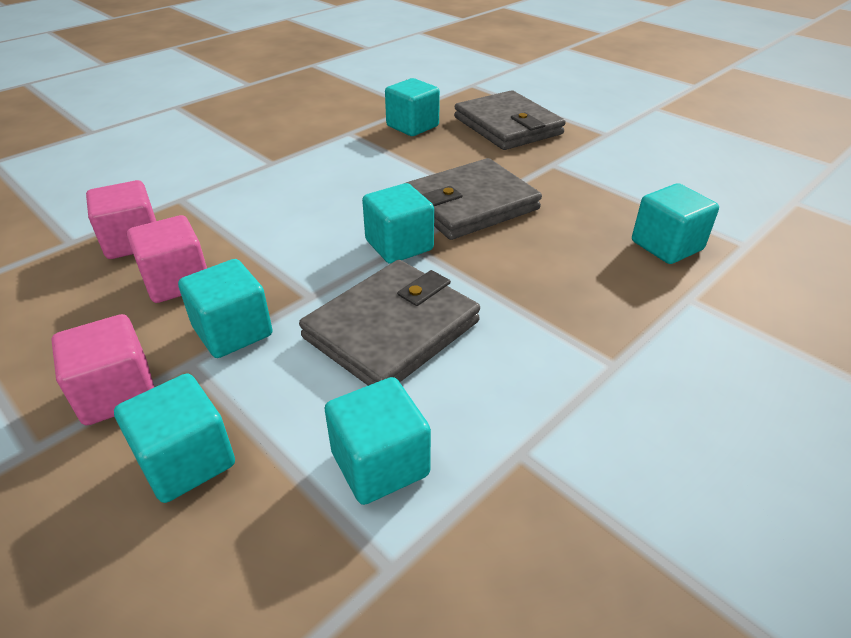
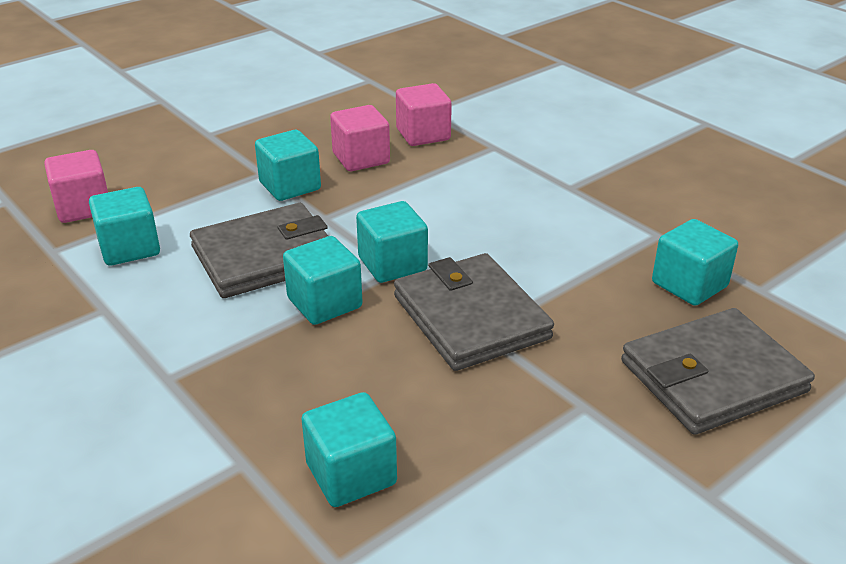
camera: 95 degrees right, 5 degrees down
(117, 393) = (243, 152): pink cube -> pink cube (83, 207)
(186, 461) = (172, 180): turquoise cube -> turquoise cube (324, 303)
(391, 329) = (265, 256): grey wallet -> grey wallet turned 75 degrees counterclockwise

